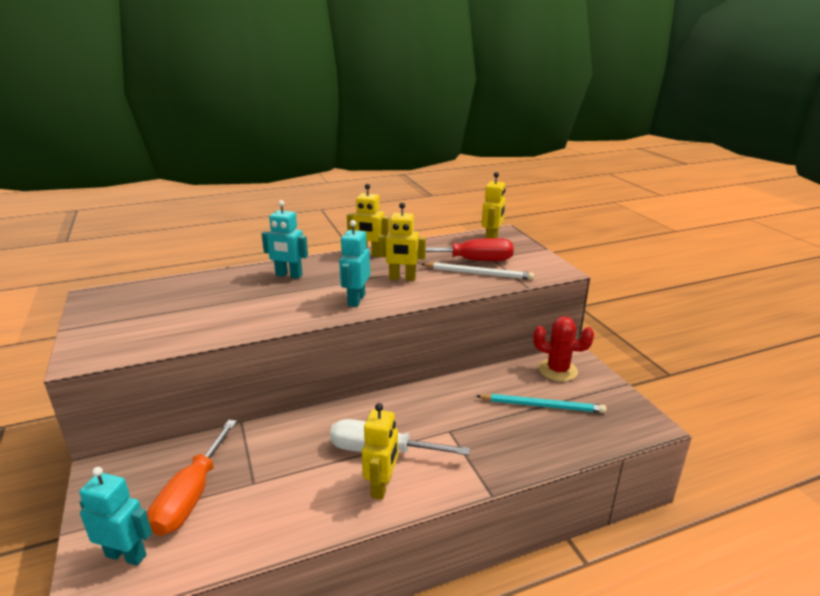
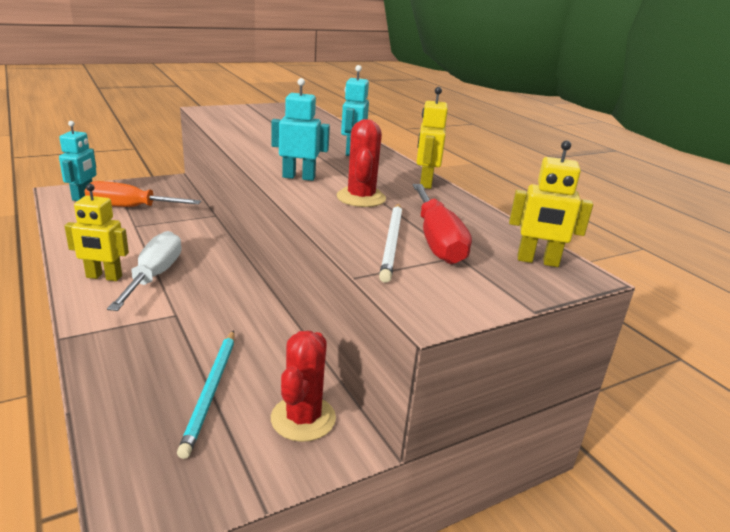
camera: 80 degrees right, 0 degrees up
(402, 278) = (361, 198): yellow robot -> red cactus

